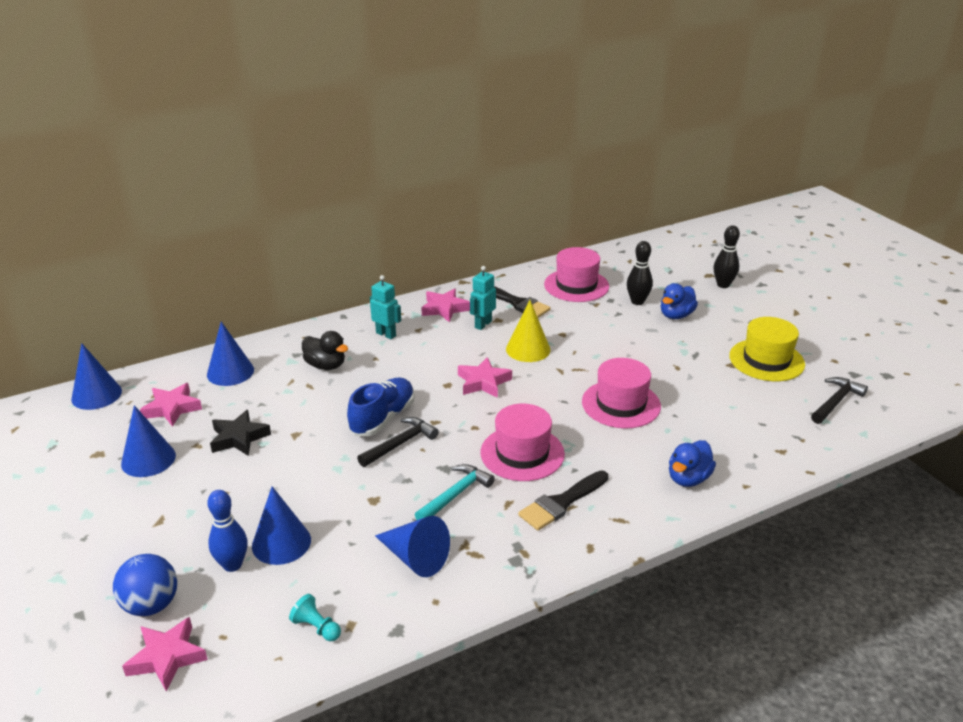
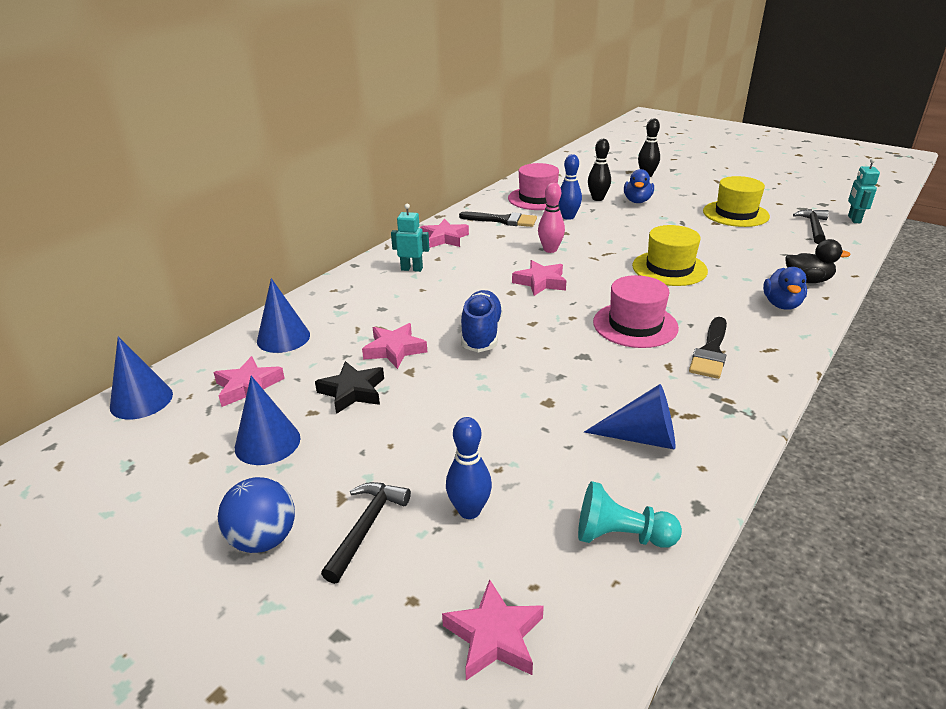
camera: 25 degrees left, 0 degrees up
(151, 605) = (418, 588): blue ball -> blue ball (263, 539)
(281, 543) = (499, 471): blue cone -> none
(301, 411) = (394, 350): none -> pink star
(316, 627) = (621, 536): turquoise pawn -> turquoise pawn, size x1.57
(325, 365) = (379, 307): black duck -> black duck (807, 280)
(400, 444) = (521, 349): black hammer -> black hammer (366, 527)
(455, 495) = (617, 374): turquoise hammer -> none
(483, 324) = (491, 241): turquoise robot -> turquoise robot (854, 219)
(528, 349) = (550, 250): yellow cone -> pink bowling pin
(584, 316) = (568, 217): none -> blue bowling pin
(621, 404) = (669, 268): pink hat -> yellow hat

